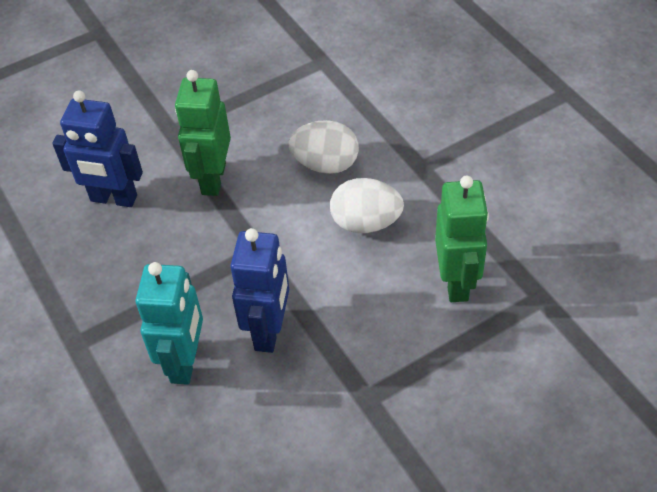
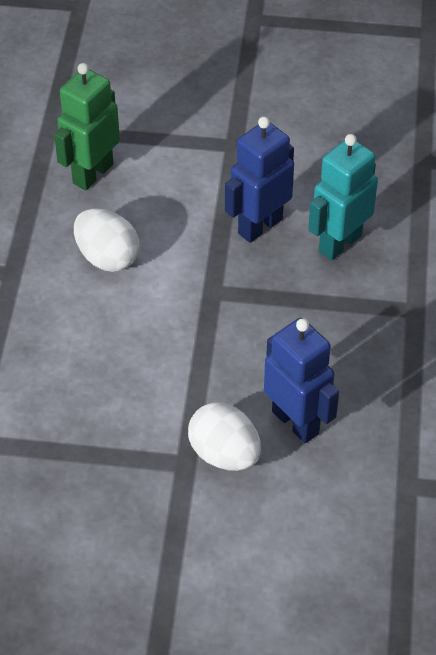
camera: 145 degrees left, 0 degrees up
(213, 179) = (192, 381): green robot -> none
(325, 164) = (84, 329): white egg -> white egg (224, 454)

